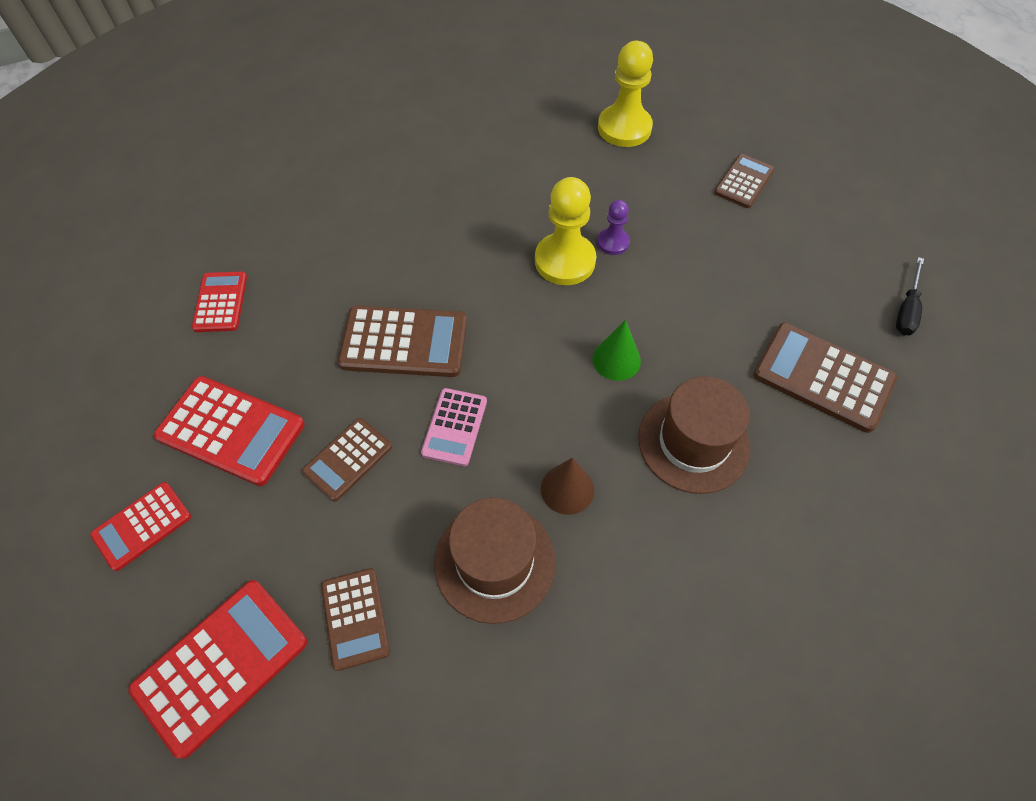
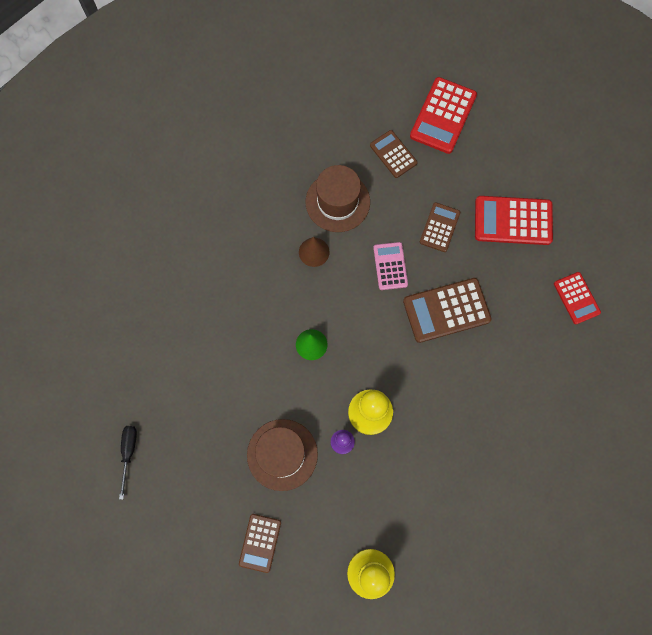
camera: 160 degrees right, 15 degrees up
(142, 526) = (523, 158): red calculator -> none
(693, 442) = (251, 304): brown hat -> brown hat (282, 454)
(822, 377) = (180, 376): brown calculator -> none

